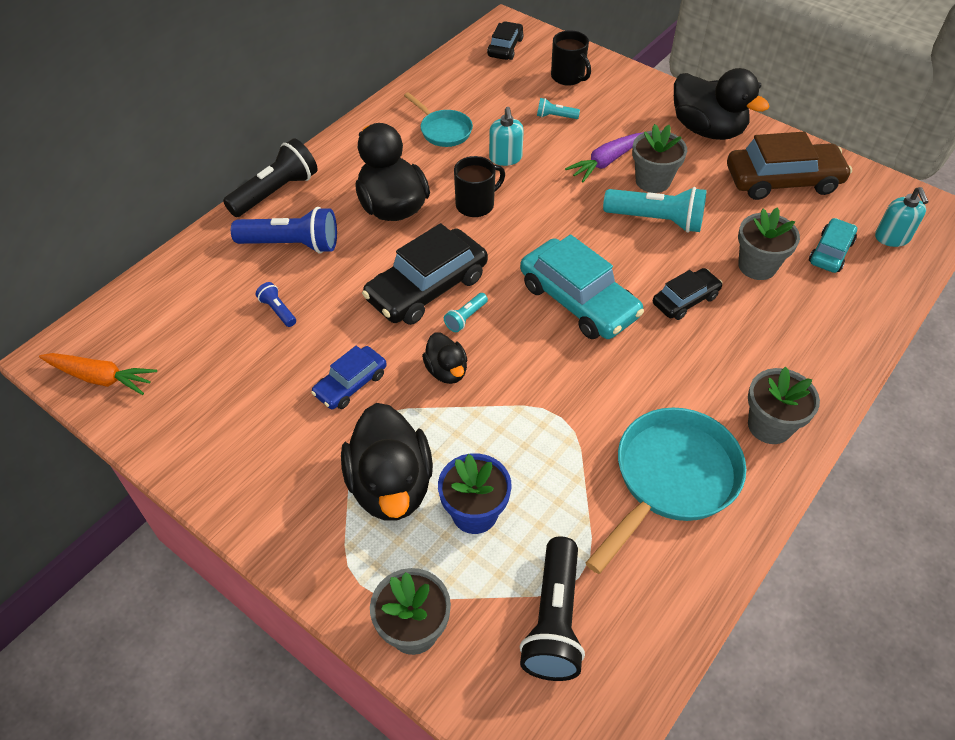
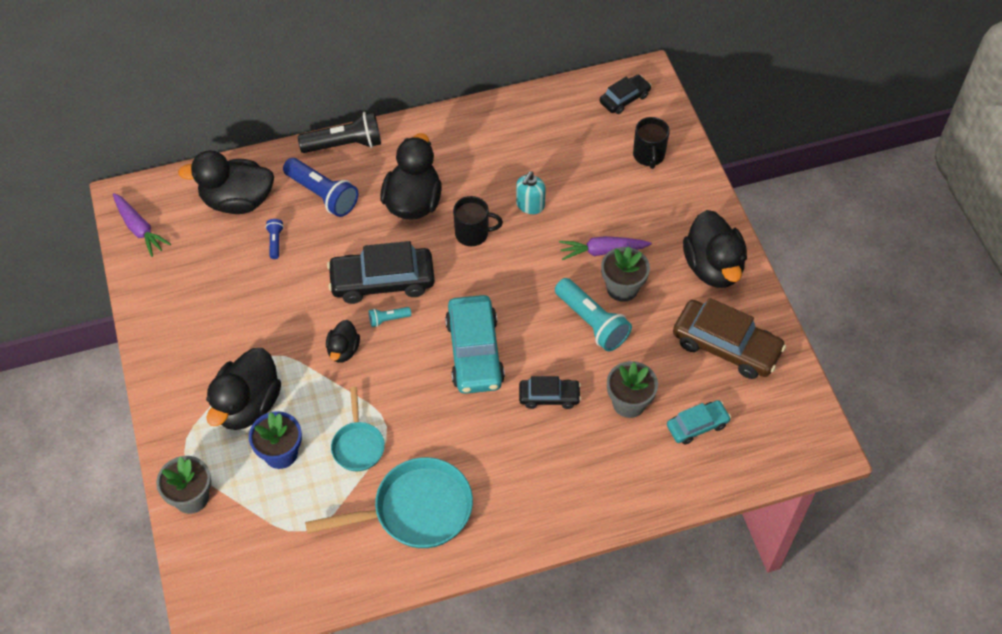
camera: 35 degrees right, 5 degrees up
(101, 378) = (139, 229): orange carrot -> purple carrot
(200, 294) = (237, 201): none -> black duck
(350, 384) = (278, 323): blue car -> none
(443, 130) = (506, 154): turquoise pan -> turquoise pan (358, 445)
(554, 620) = (269, 544): black flashlight -> none
(555, 116) = (603, 188): turquoise flashlight -> none
(769, 425) = (514, 518): grey flower pot -> none
(892, 238) = (759, 443): turquoise soap dispenser -> none

